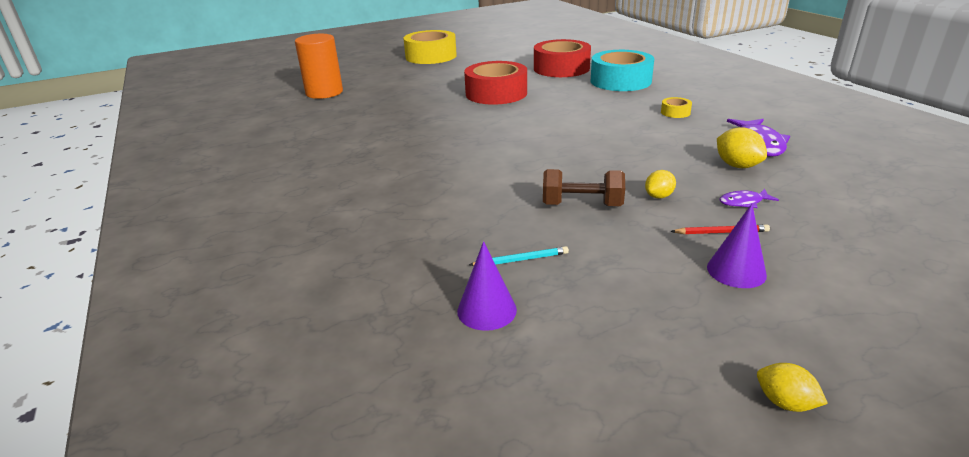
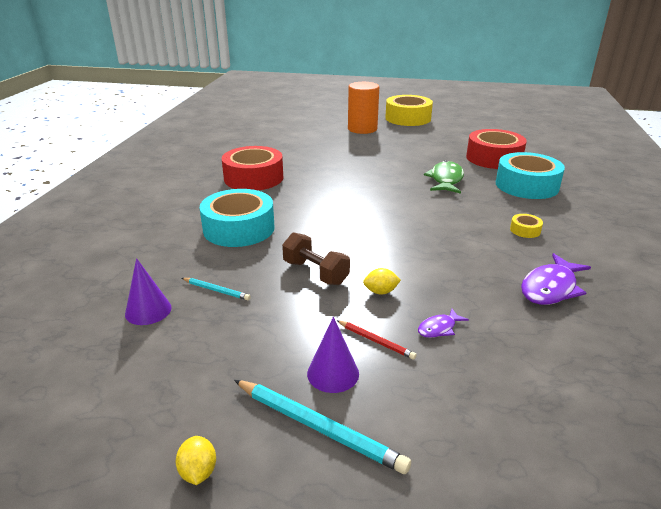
camera: 35 degrees right, 0 degrees up
(324, 92) = (293, 127): orange cylinder -> orange cylinder (362, 129)
(439, 199) = (239, 228): none -> turquoise tape
(496, 93) = (404, 164): red tape -> red tape (253, 178)
(554, 95) = (446, 180): none -> green fish
(737, 165) = (493, 297): yellow lemon -> none
(743, 202) = (439, 328): purple fish -> purple fish turned 60 degrees counterclockwise
(798, 313) = (318, 427): none -> turquoise pencil

